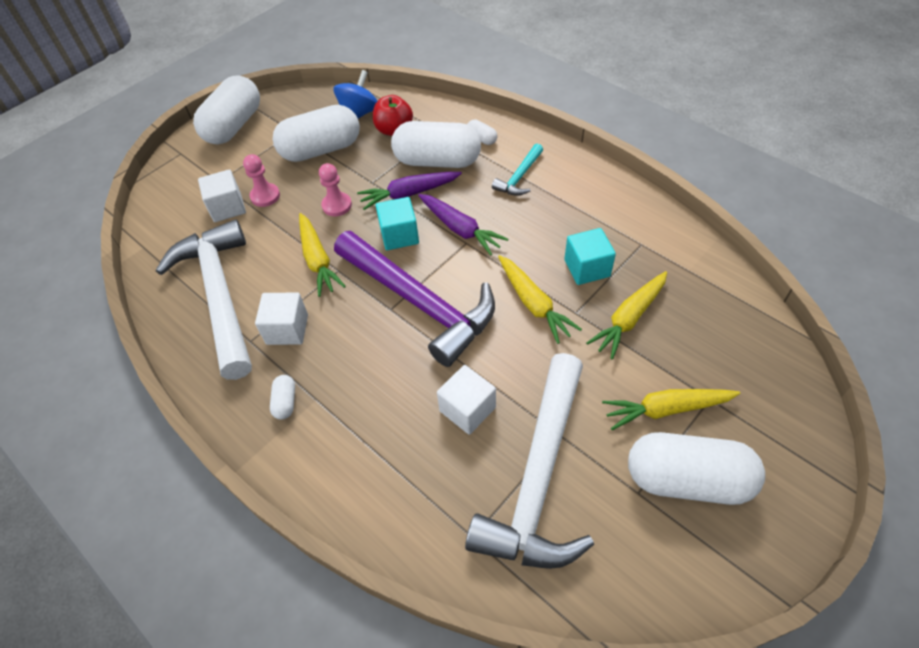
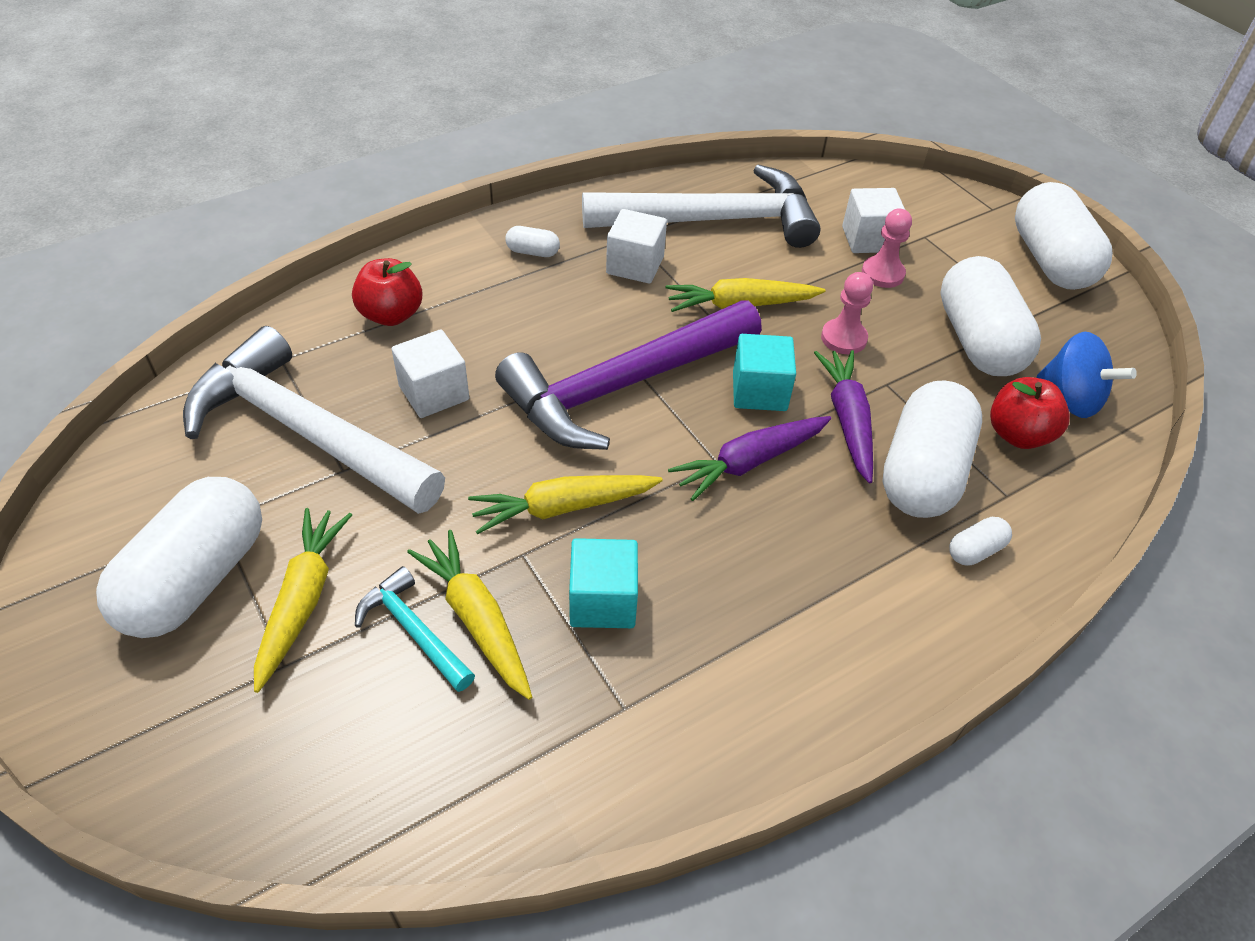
camera: 100 degrees right, 5 degrees down
(234, 126) = (1050, 260): white capsule -> white capsule turned 45 degrees clockwise
(393, 475) = (391, 315): none -> red apple
(519, 177) = (854, 576): turquoise hammer -> turquoise hammer (413, 630)

